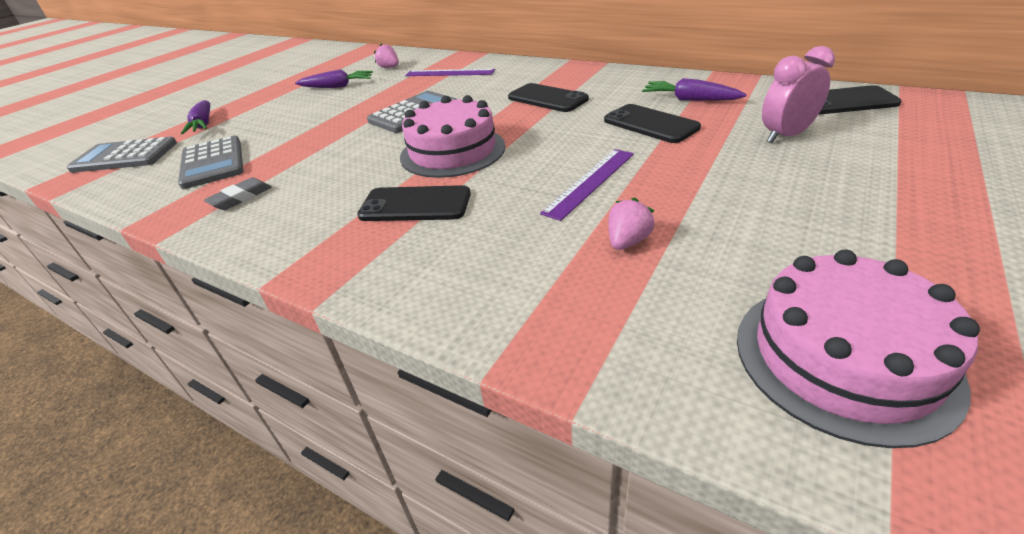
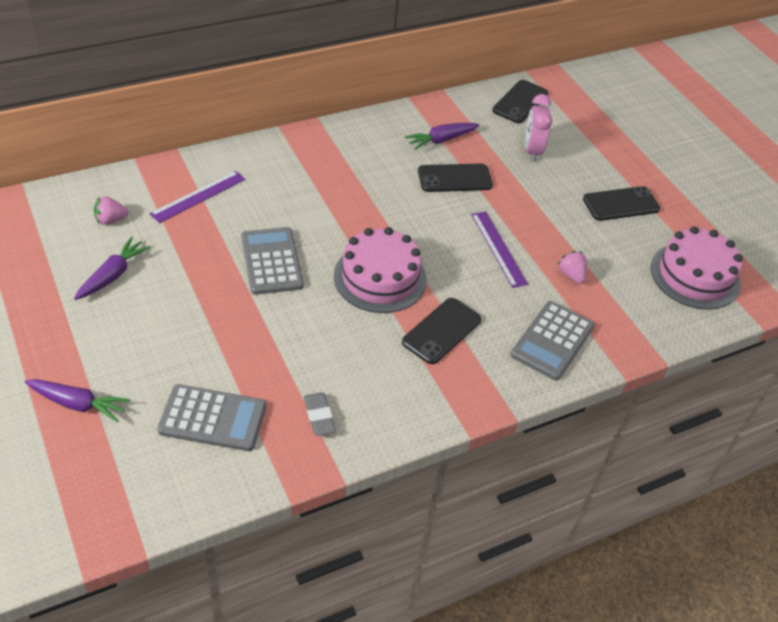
camera: 65 degrees left, 10 degrees up
(125, 156) = (94, 484): grey calculator -> grey calculator (552, 341)
(547, 98) = (347, 187): black phone -> black phone (621, 204)

